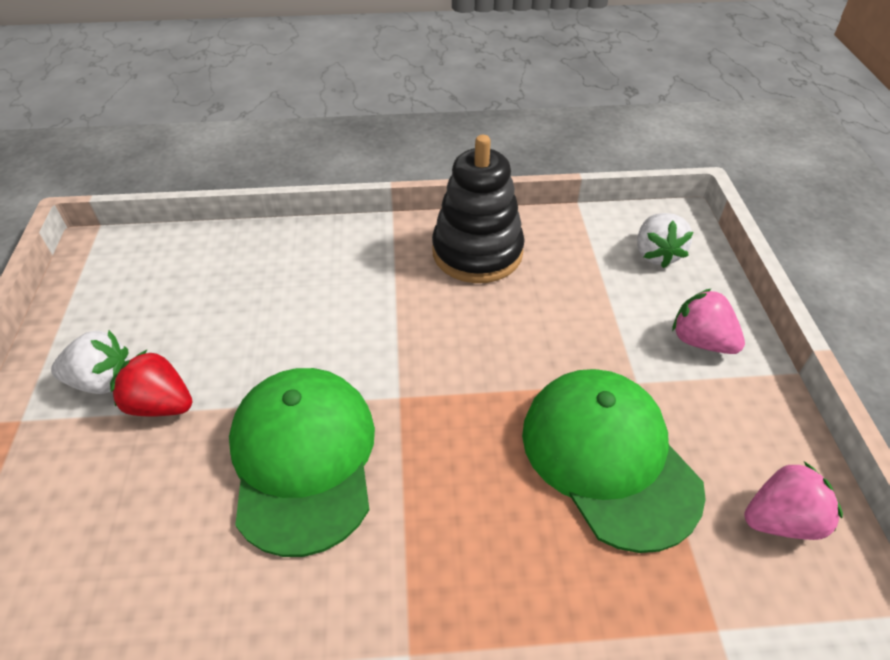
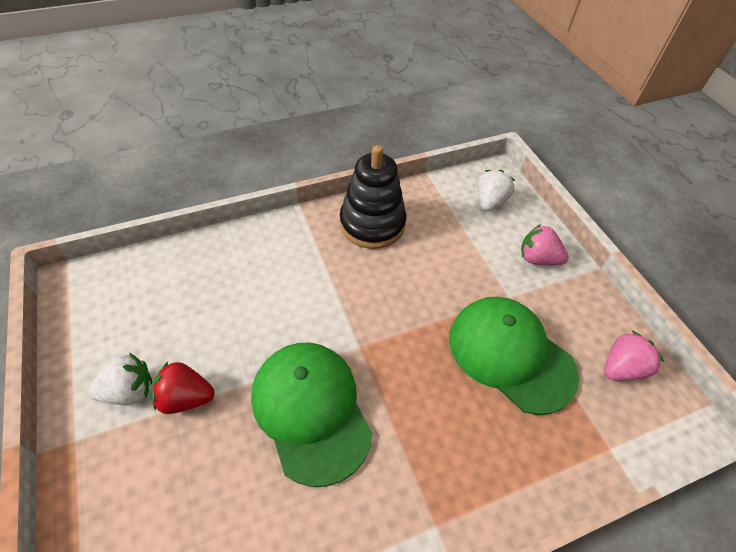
camera: 20 degrees left, 5 degrees up
(656, 254) = (490, 202): white strawberry -> white strawberry turned 135 degrees counterclockwise

